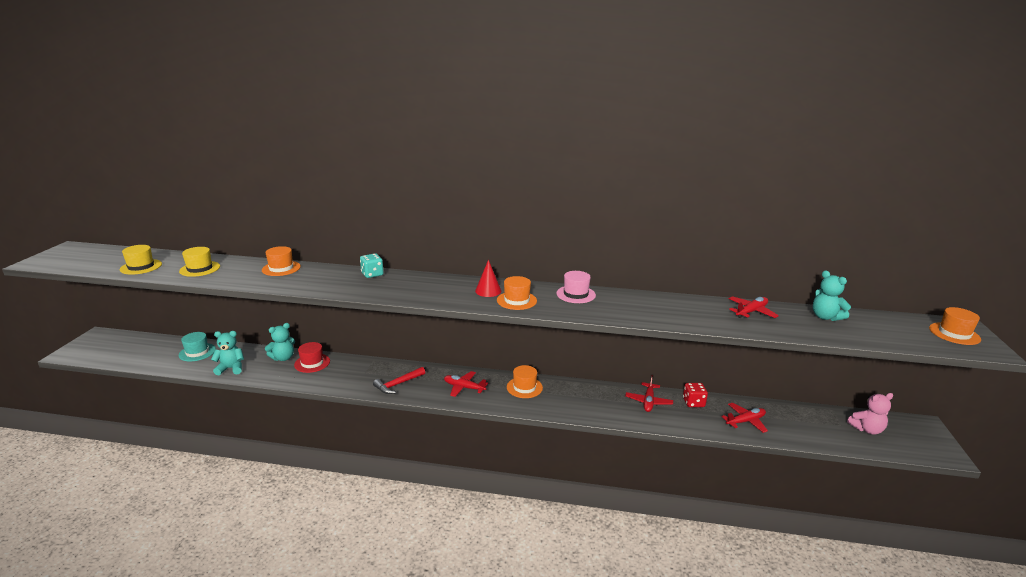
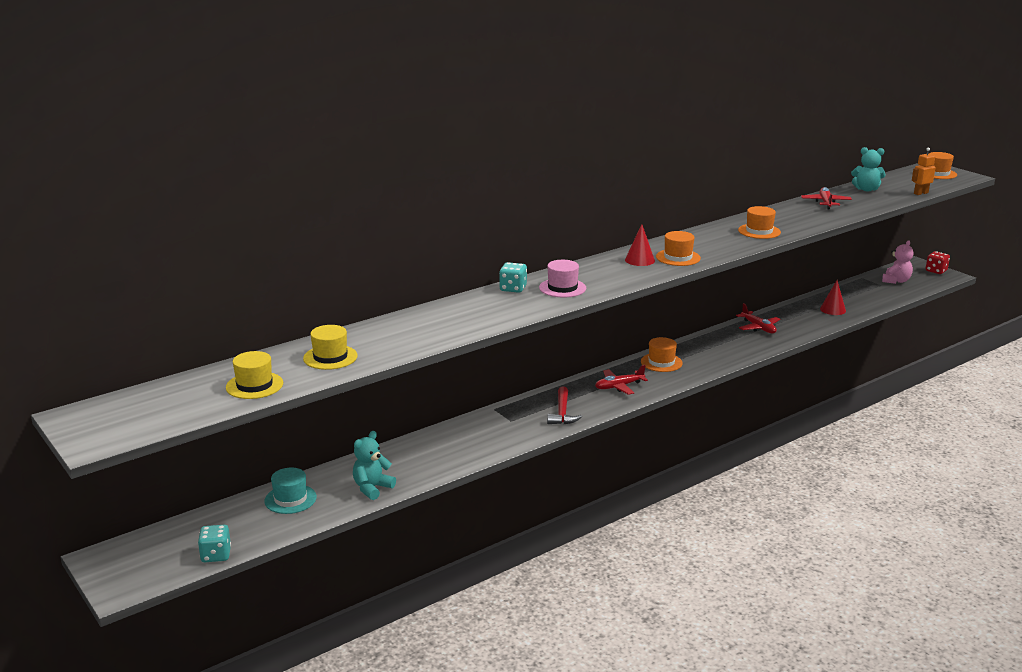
camera: 45 degrees left, 0 degrees up
(119, 361) = (216, 555): none -> turquoise dice
(281, 268) = (413, 320): orange hat -> orange hat (759, 231)
(283, 358) = (402, 453): turquoise teddy bear -> none
(312, 363) = (442, 441): red hat -> none
(576, 294) = (703, 236): pink hat -> pink hat (562, 288)
(693, 403) = (784, 314): red dice -> red dice (936, 271)
(745, 421) = (833, 309): red plane -> red cone
(882, 342) = (920, 193): none -> orange robot

